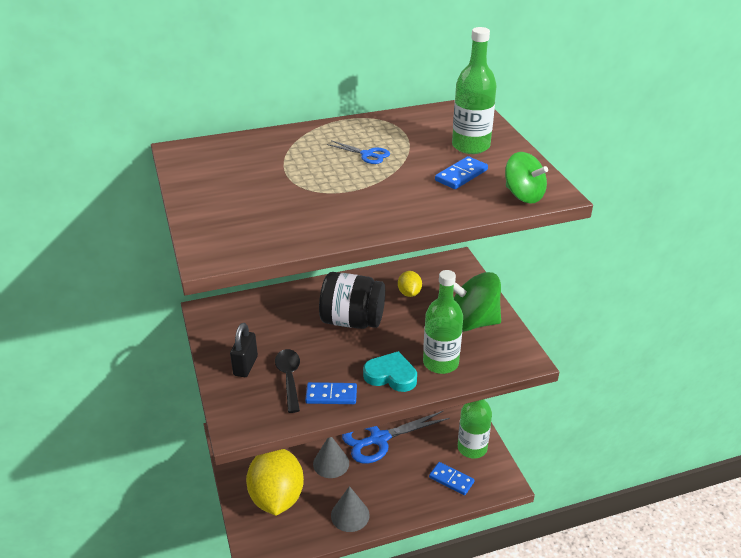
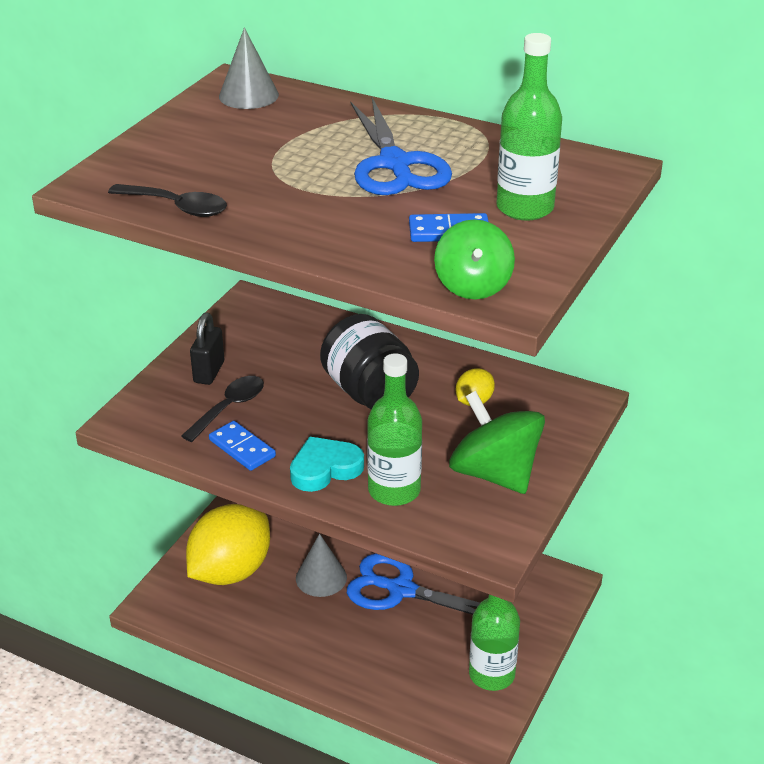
camera: 45 degrees right, 0 degrees up
(245, 366) = (209, 372): black padlock -> black padlock turned 45 degrees counterclockwise
(295, 238) = (177, 207): none -> black spoon
(350, 515) = (275, 640): grey cone -> grey cone (248, 95)
(367, 155) = (394, 164): blue scissors -> blue scissors, size x2.19
(391, 375) = (325, 468): turquoise heart -> turquoise heart turned 90 degrees counterclockwise
(451, 480) = (423, 688): blue domino -> none

